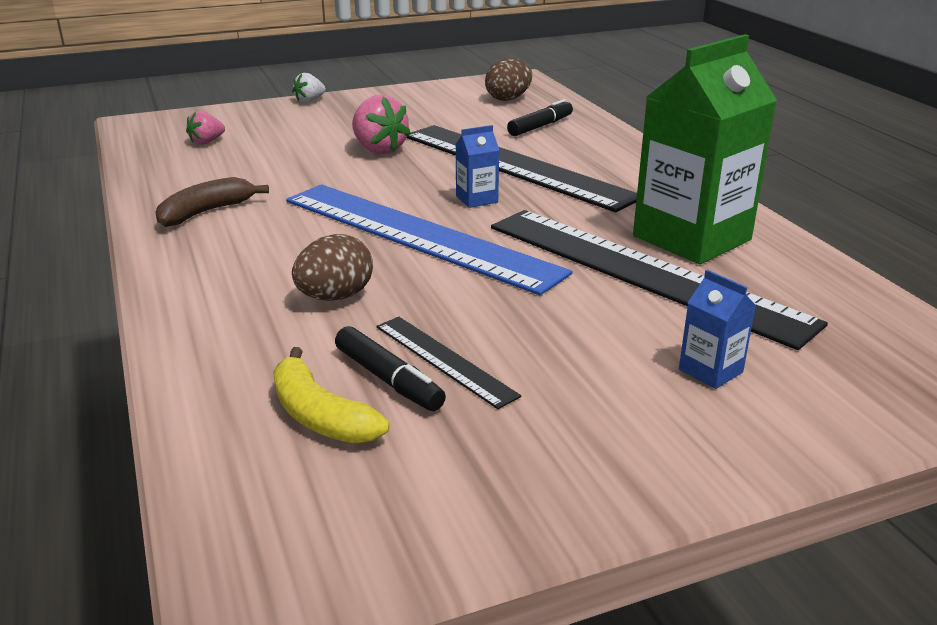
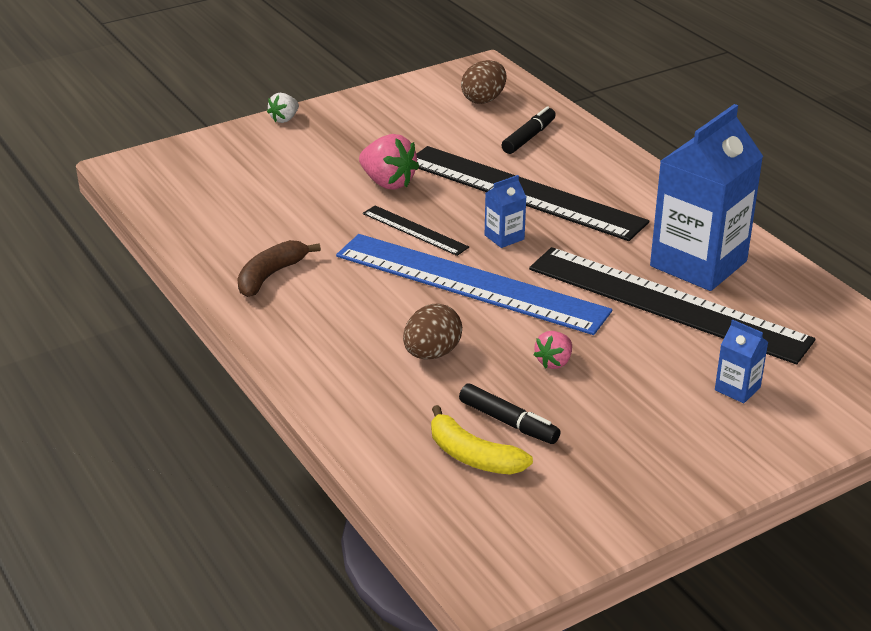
camera: 10 degrees left, 5 degrees up
(206, 142) = (215, 187): pink strawberry -> pink strawberry (554, 362)
(444, 360) = (542, 401): black ruler -> black ruler (415, 230)
(691, 238) = (698, 264): green carton -> blue carton

